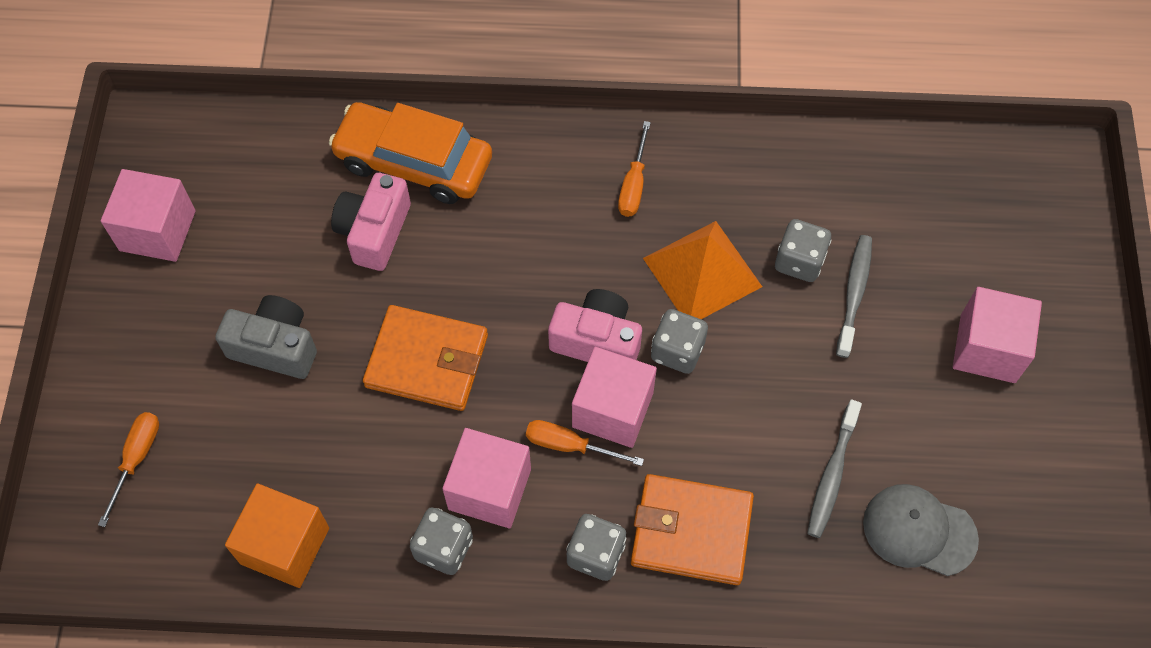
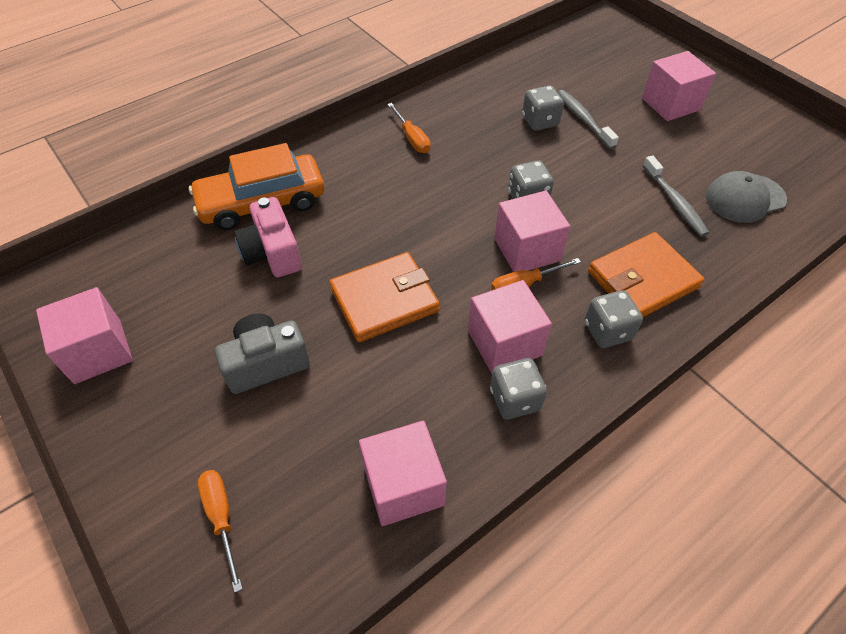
camera: 40 degrees left, 10 degrees down
(285, 545) = (403, 485): orange cube -> pink cube
(597, 341) = (477, 222): pink camera -> none
(702, 272) = (496, 155): orange pyramid -> none

